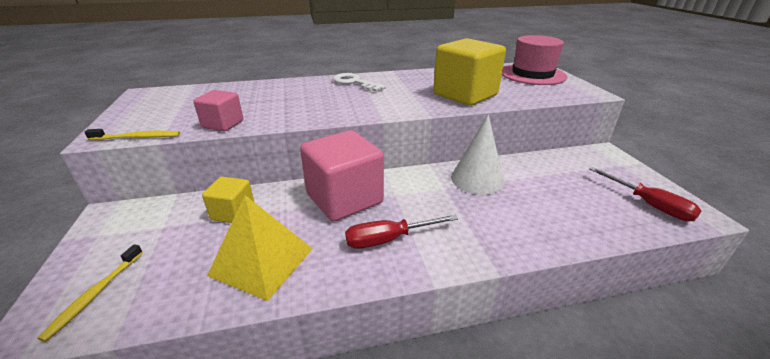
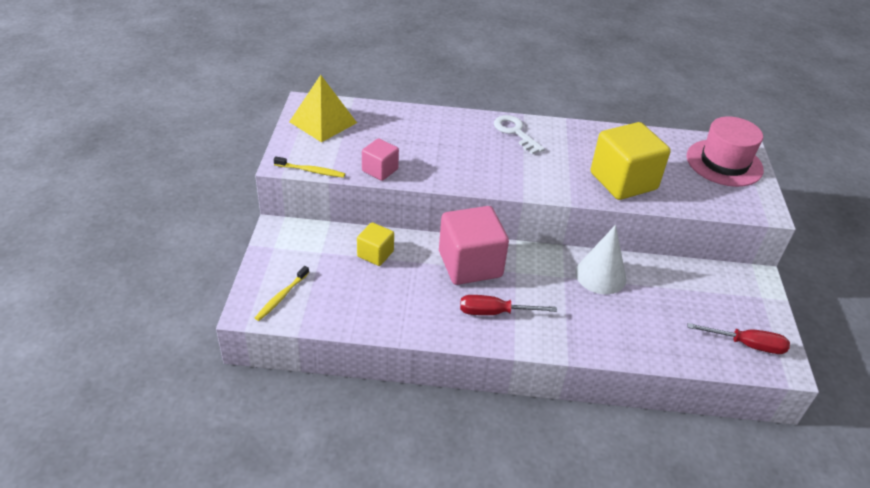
camera: 15 degrees right, 10 degrees up
(262, 261) = (394, 304): yellow pyramid -> yellow pyramid (323, 122)
(649, 204) = (747, 344): red screwdriver -> red screwdriver turned 60 degrees counterclockwise

